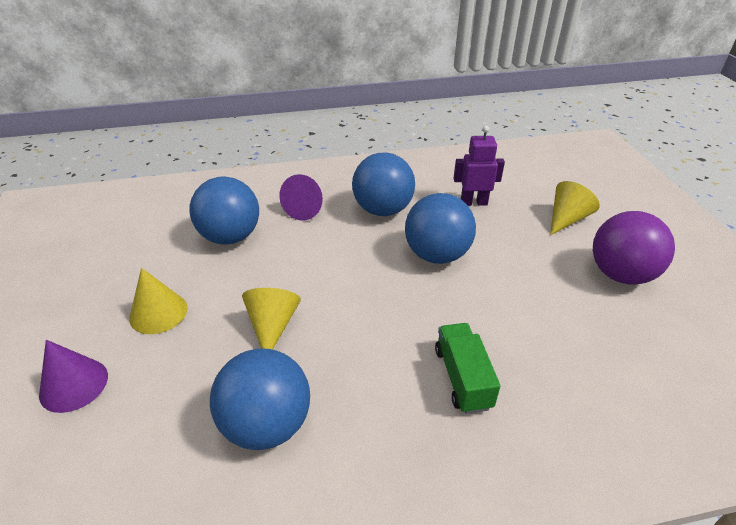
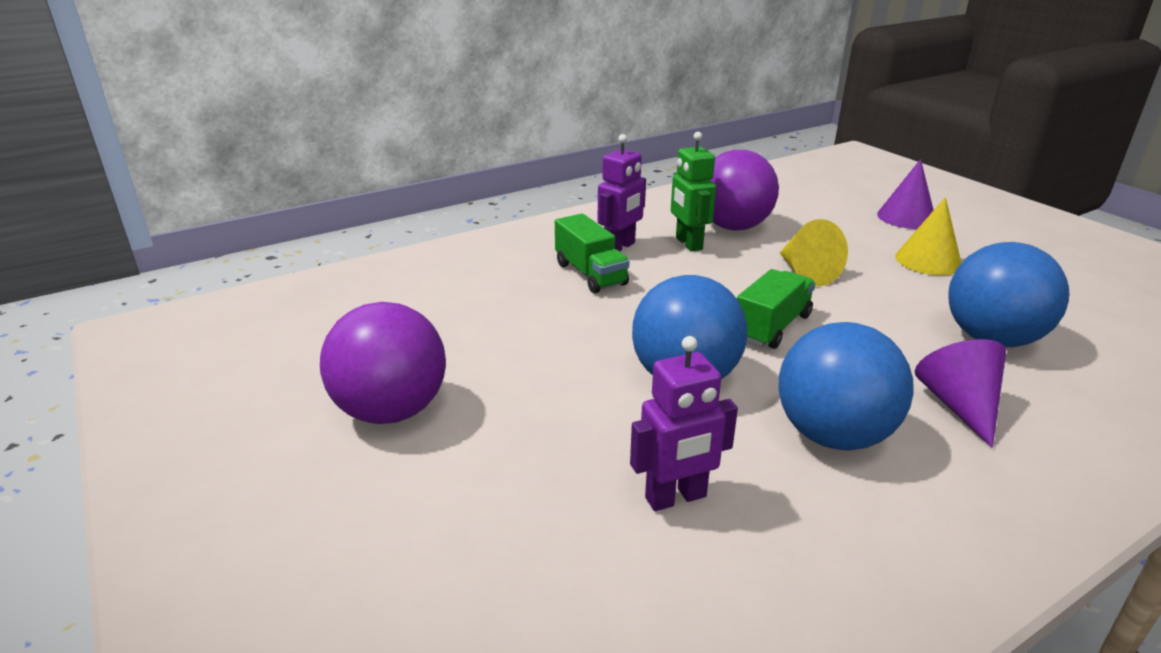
camera: 160 degrees right, 10 degrees down
(267, 424) = (733, 227): blue ball -> purple ball
(340, 403) = (688, 244): none -> green robot
(353, 278) = (772, 327): none -> green truck
(415, 419) = (620, 247): none -> purple robot
(567, 219) = (471, 503): yellow cone -> none

